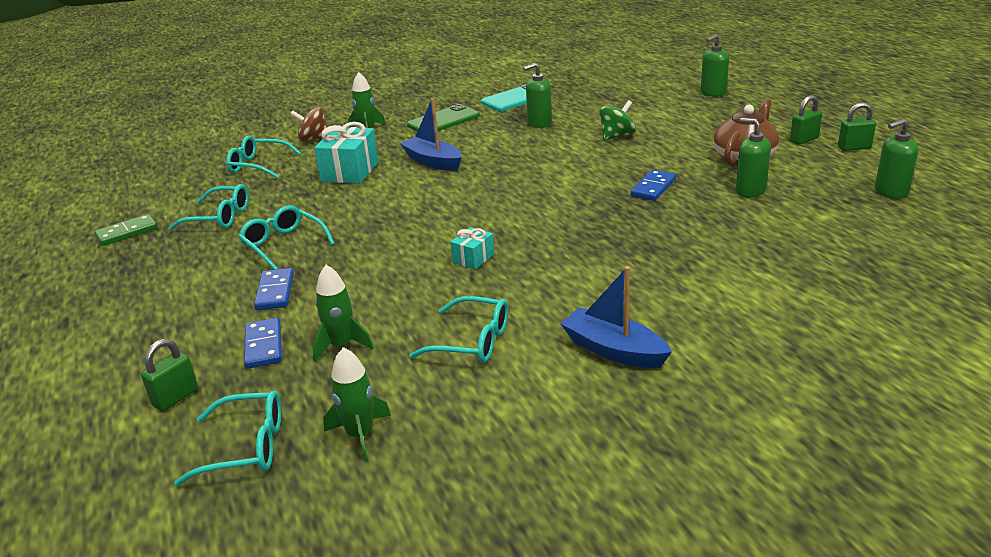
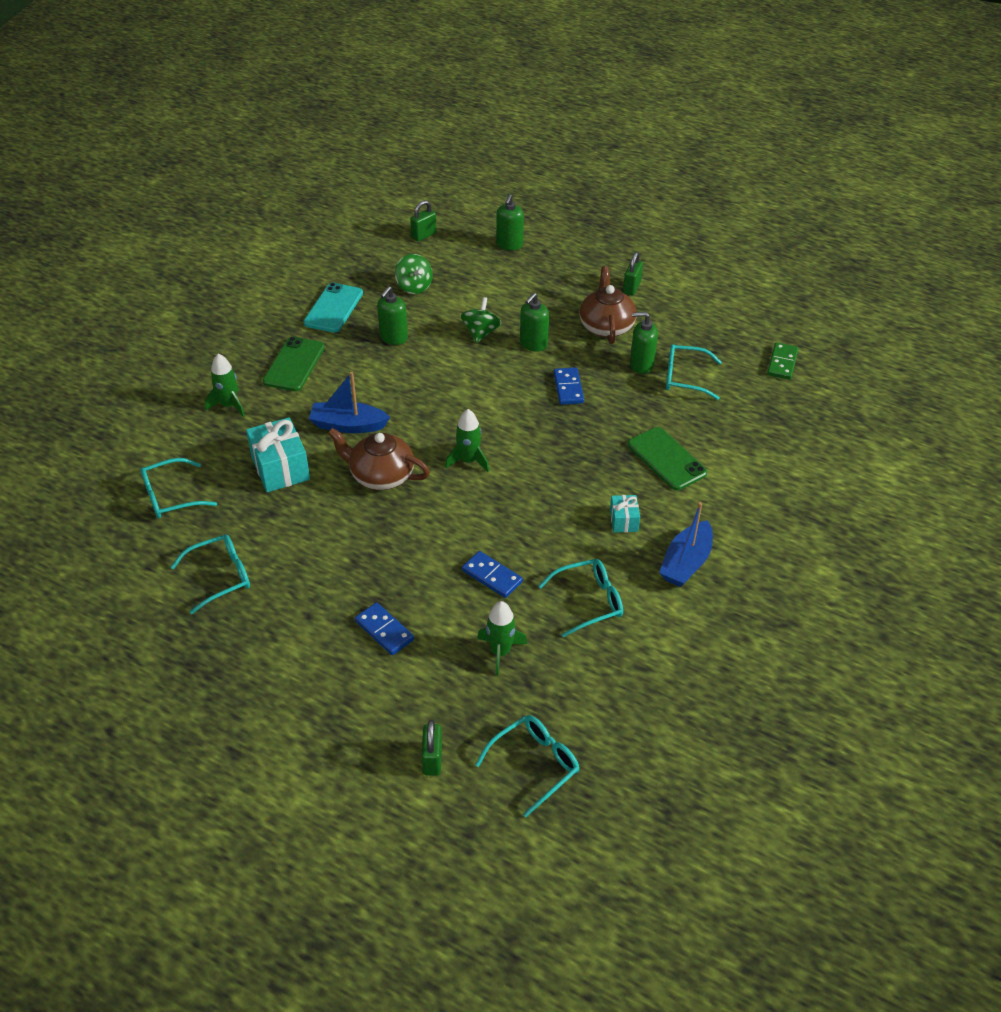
camera: 40 degrees left, 15 degrees up
(127, 232) = (146, 635): green domino -> green domino (782, 363)
(264, 346) = (441, 683): blue domino -> blue domino (492, 576)
(283, 244) = (327, 580): turquoise glasses -> turquoise glasses (685, 378)
(313, 139) = (184, 438): brown spinning top -> none
(360, 435) = (598, 713): green rocket -> green rocket (468, 461)
(414, 197) = (380, 476): none -> brown teapot
(473, 258) = (506, 523): turquoise gift -> turquoise gift (623, 521)
(596, 100) = (414, 286): none -> green spinning top
(613, 350) = (686, 563): blue boat -> blue boat turned 60 degrees counterclockwise
(694, 263) = (666, 459): none -> green phone
(854, 148) = (674, 286): green padlock -> green padlock (424, 235)
(890, 192) = (734, 330): green soap dispenser -> green soap dispenser (533, 344)

